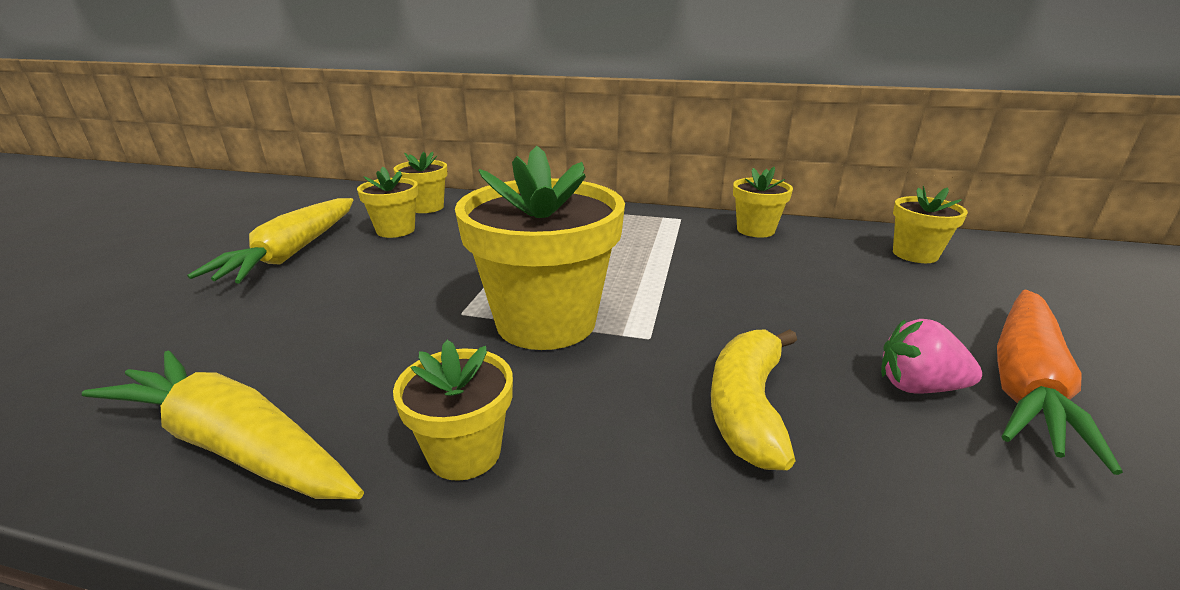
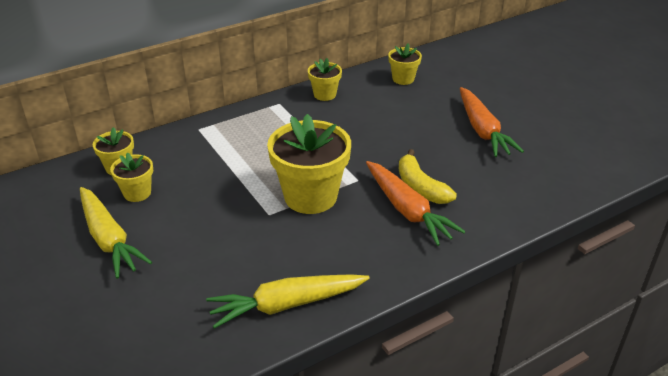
camera: 45 degrees left, 10 degrees up
(464, 452) = (362, 255): yellow flower pot -> none
(663, 430) = (407, 210): none -> orange carrot
(917, 387) = (457, 149): pink strawberry -> none

